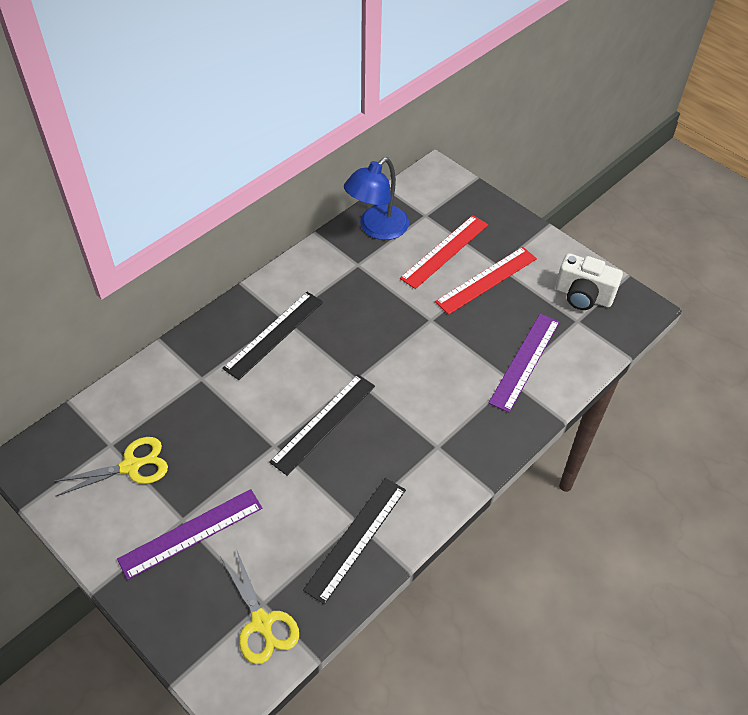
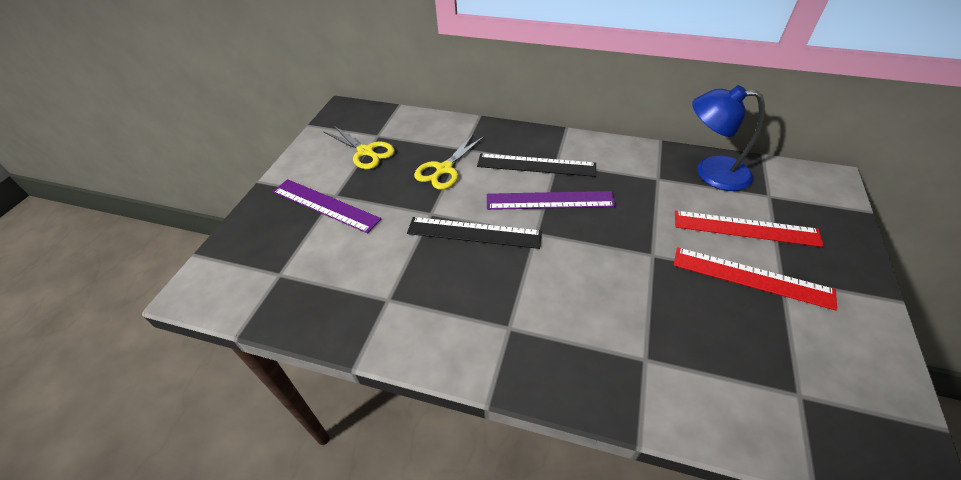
camera: 65 degrees right, 5 degrees down
(261, 622) = (260, 281): yellow scissors -> yellow scissors (444, 169)
(356, 538) = (369, 309): black ruler -> none
(525, 361) = (684, 362): purple ruler -> purple ruler (550, 201)
(583, 296) = (844, 385): white camera -> none

